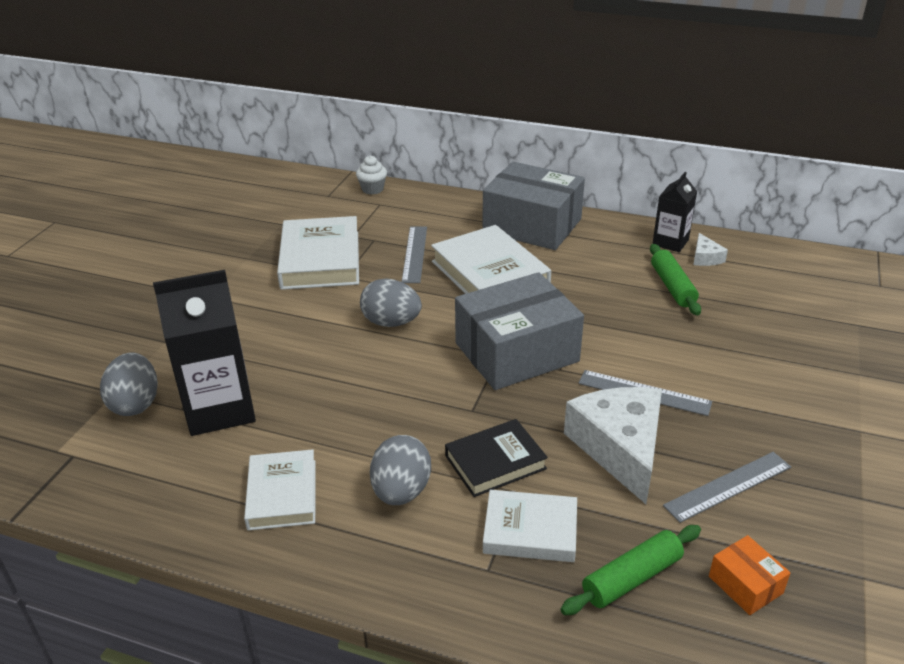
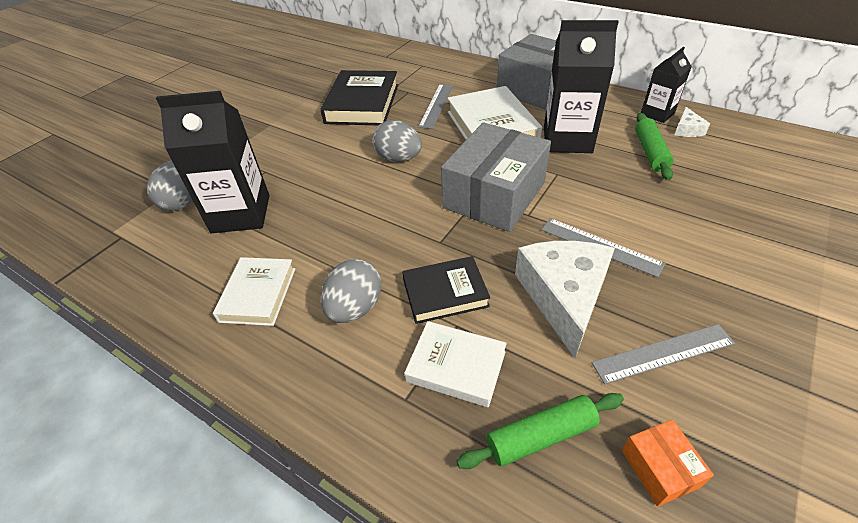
camera: 15 degrees right, 10 degrees up
(320, 260) = (362, 104): white book -> black book
(372, 189) = (421, 54): white cupcake -> none
(516, 352) = (494, 195): grey box -> grey box turned 45 degrees counterclockwise
(580, 281) = (567, 140): none -> black carton

